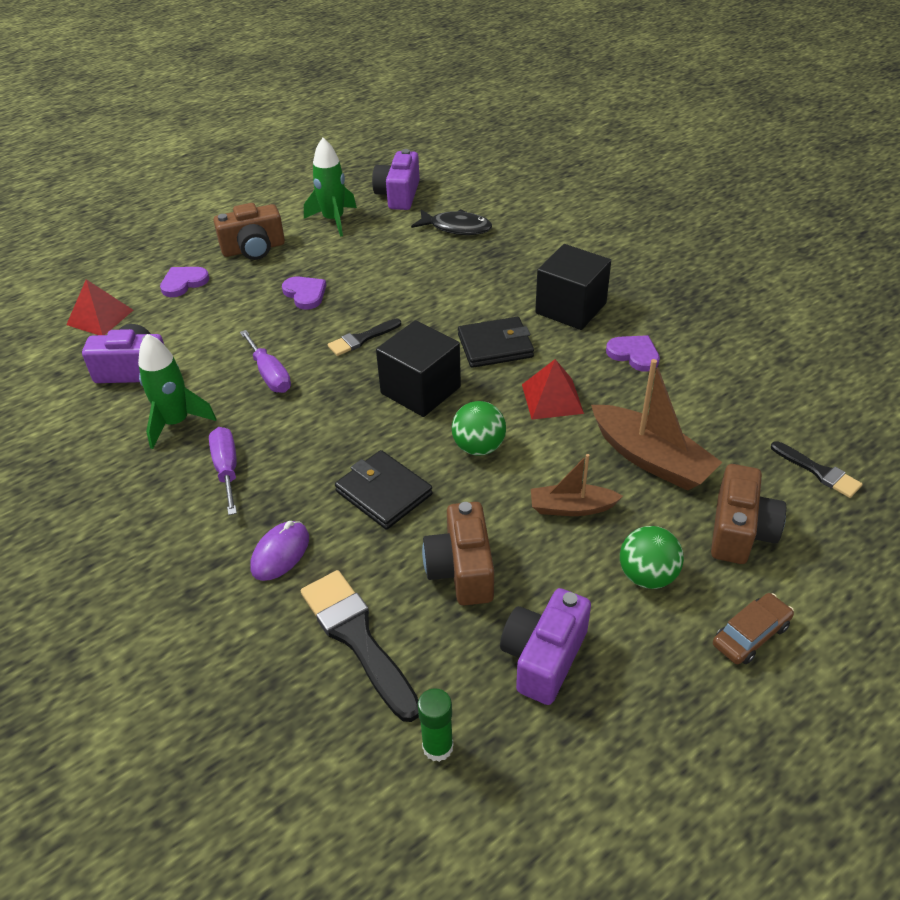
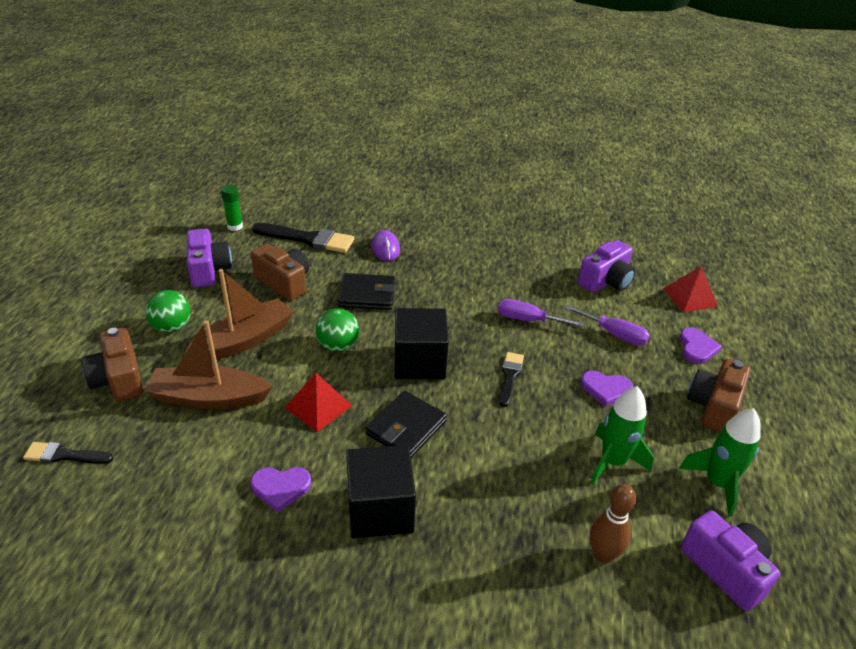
camera: 135 degrees right, 5 degrees down
(176, 422) = (531, 270): green rocket -> green rocket (613, 462)
(227, 469) = (467, 265): purple screwdriver -> purple screwdriver (614, 334)
(456, 228) = (602, 555): black fish -> brown bowling pin
(571, 507) = (245, 340): brown boat -> brown boat, size x1.65
(751, 635) = (93, 327): brown car -> none

